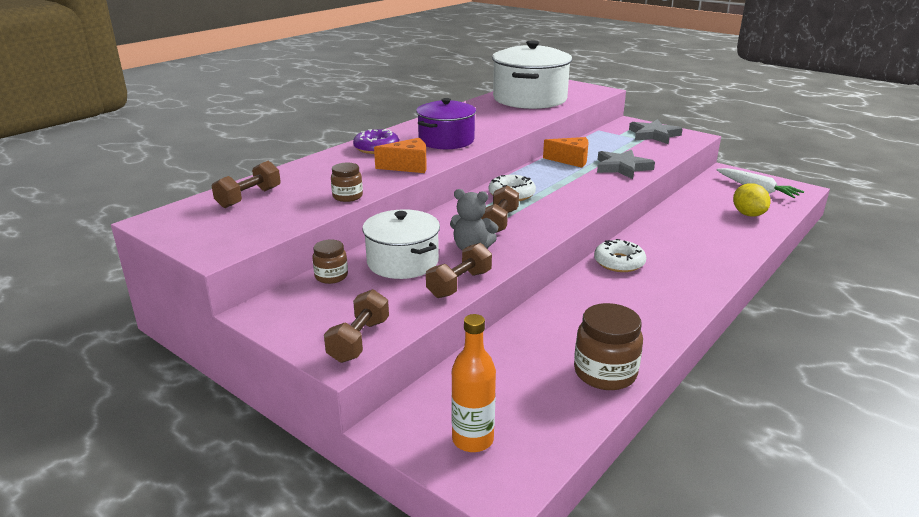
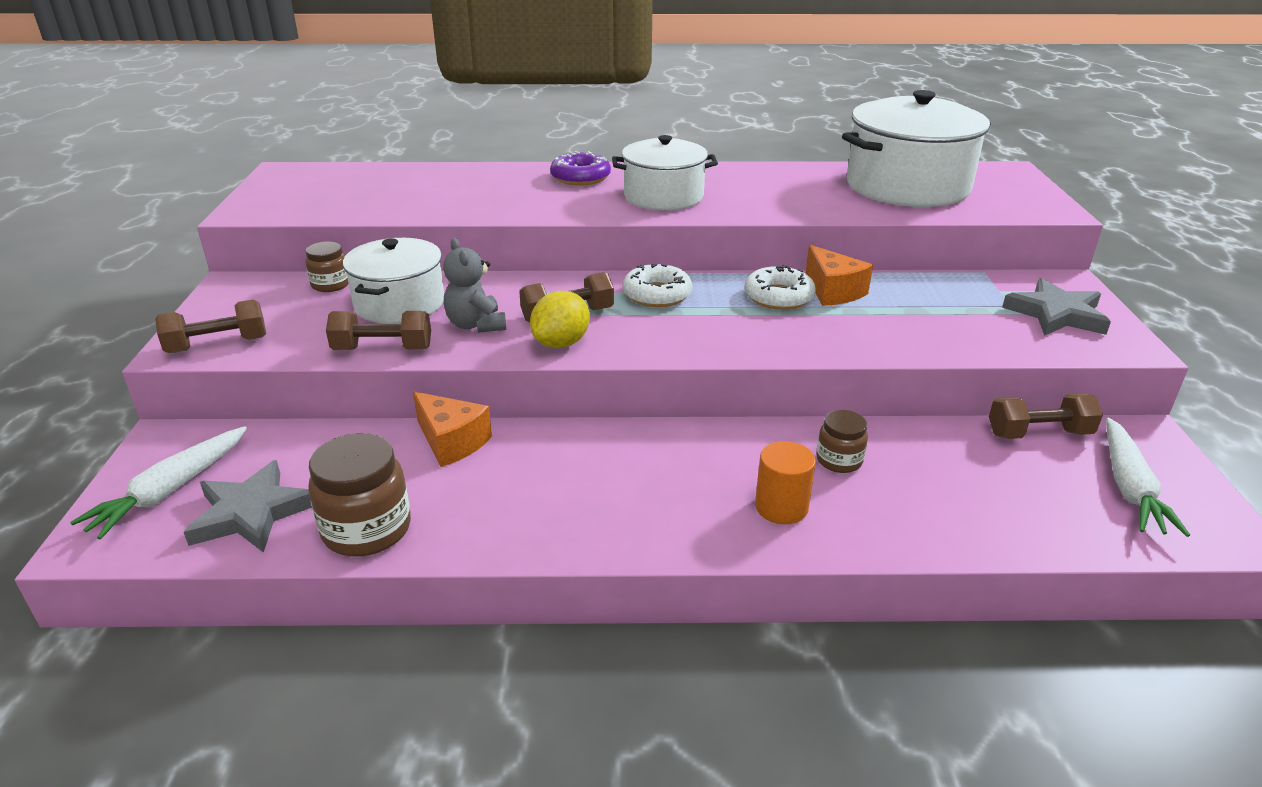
camera: 50 degrees right, 5 degrees up
(249, 198) = (373, 180): brown dumbbell -> brown dumbbell (1039, 433)
(347, 196) = (431, 211): brown jar -> brown jar (839, 460)
(408, 166) = (553, 207): orange cheese -> orange cheese (451, 442)
(446, 140) = (663, 196): purple pot -> white pot
(472, 439) = (170, 491): orange bottle -> white carrot
(619, 262) = (662, 445): white donut -> white donut (778, 297)
(622, 167) = (876, 331): grey star -> grey star (251, 513)
(702, 256) = (781, 507): none -> orange cylinder
(748, 214) = (1006, 507): yellow lemon -> yellow lemon (561, 343)

